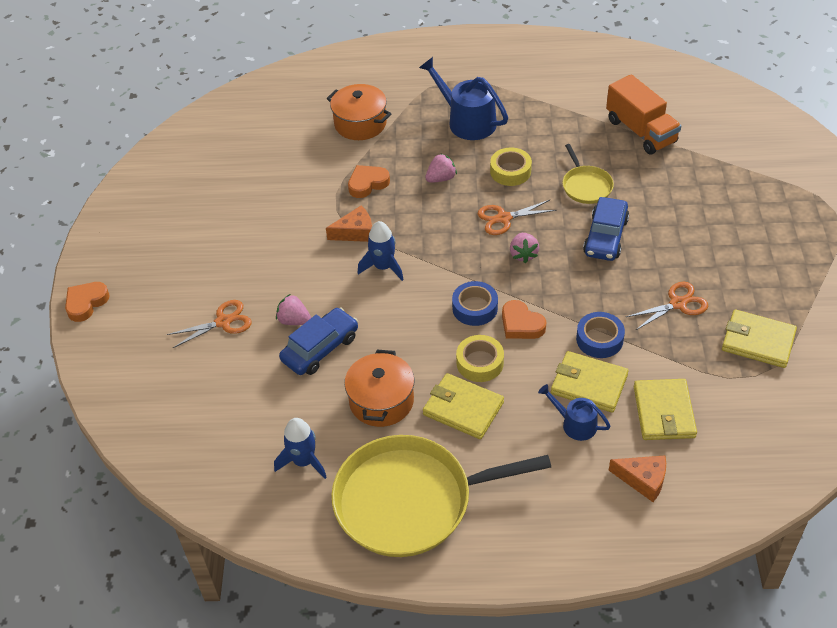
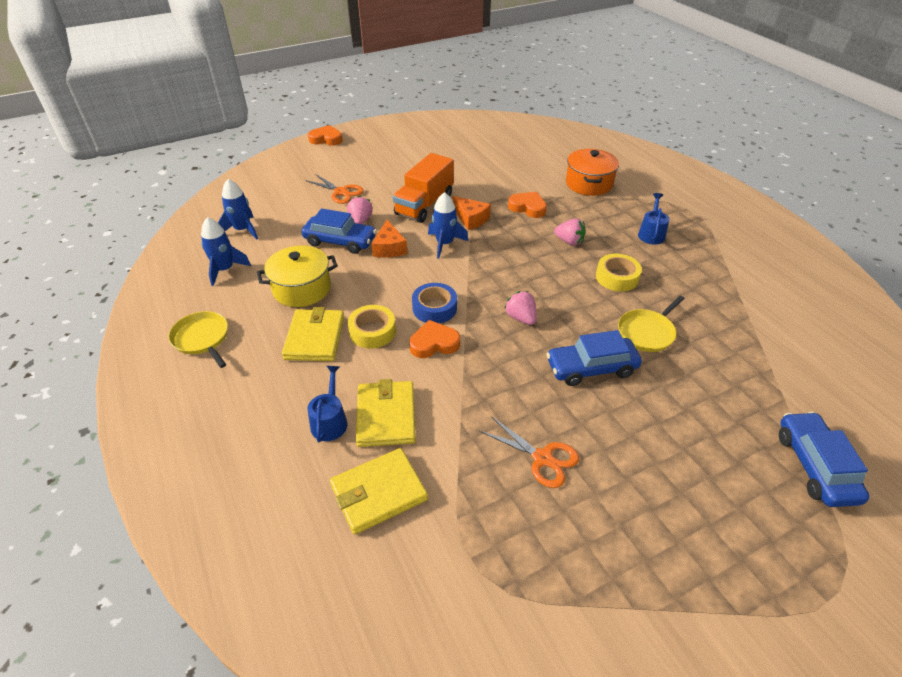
camera: 60 degrees right, 5 degrees down
(235, 431) = (243, 230): none -> blue rocket
(381, 401) = (302, 289): orange pot -> yellow pot
(410, 501) = (202, 338): yellow pan -> yellow pan, size x0.46
(467, 121) = (651, 234): blue watering can -> blue watering can, size x0.57
(504, 218) = (555, 292): orange scissors -> none
(521, 324) = (434, 343): orange heart -> orange heart turned 60 degrees clockwise
(523, 254) = (521, 318): pink strawberry -> pink strawberry turned 90 degrees clockwise
(599, 339) = (449, 406): blue tape -> none
(640, 131) = (767, 349): orange truck -> orange truck (424, 205)
(643, 480) = (277, 501): orange cheese -> orange cheese (389, 248)
(750, 169) = (815, 466): none -> blue car
(758, 341) = (538, 559): yellow wallet -> none

